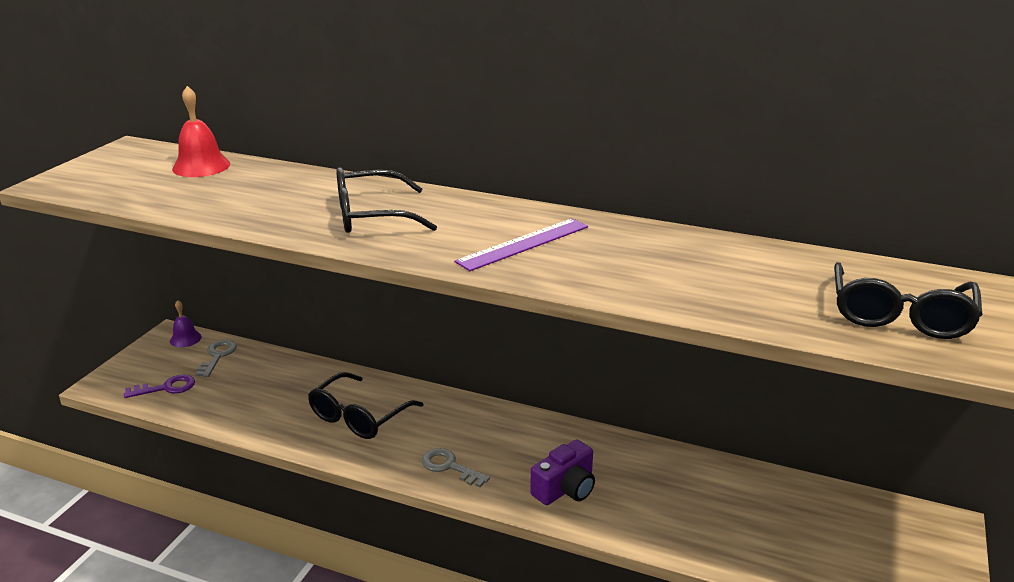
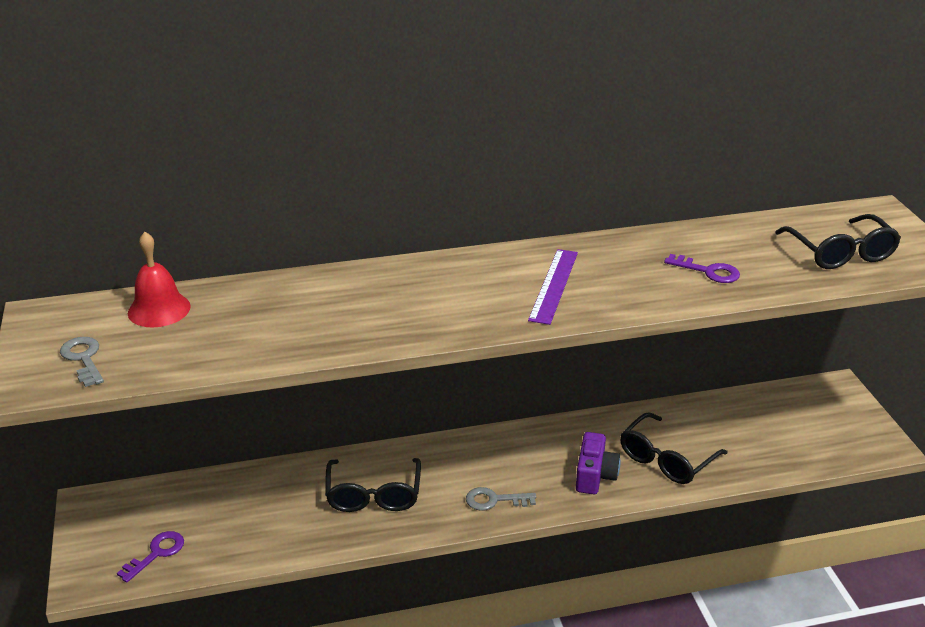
camera: 35 degrees left, 5 degrees up
(185, 339) = (110, 499): purple bell -> none
(217, 356) = (168, 501): grey key -> grey key (83, 359)
(371, 216) = (402, 304): black glasses -> black glasses (666, 459)
(703, 282) = (708, 271): none -> purple key

